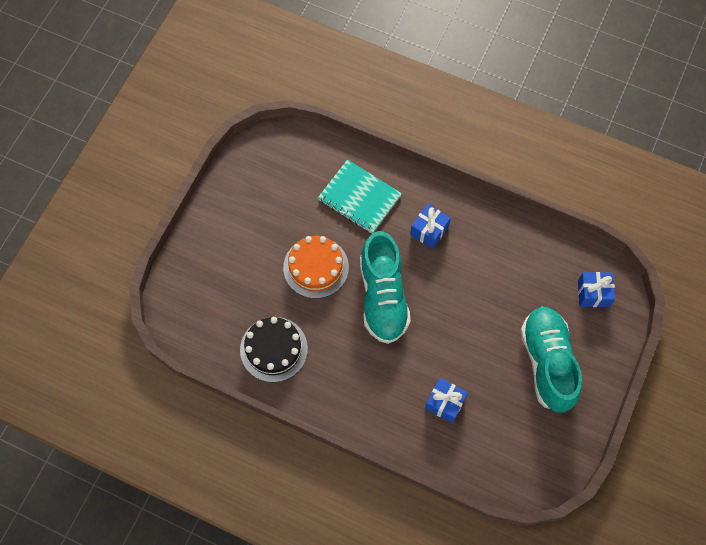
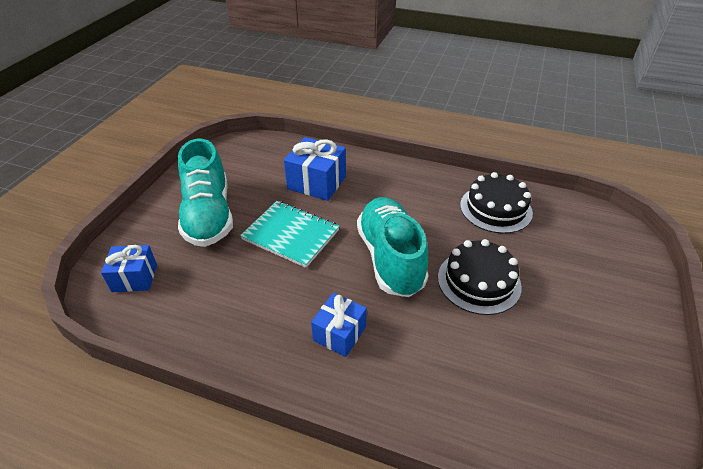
camera: 175 degrees right, 25 degrees down
(316, 267) = (479, 281): orange cake -> black cake
(359, 198) = (446, 371): turquoise notebook -> turquoise notebook (291, 235)
(445, 403) = (317, 182): blue gift -> blue gift, size x1.50

